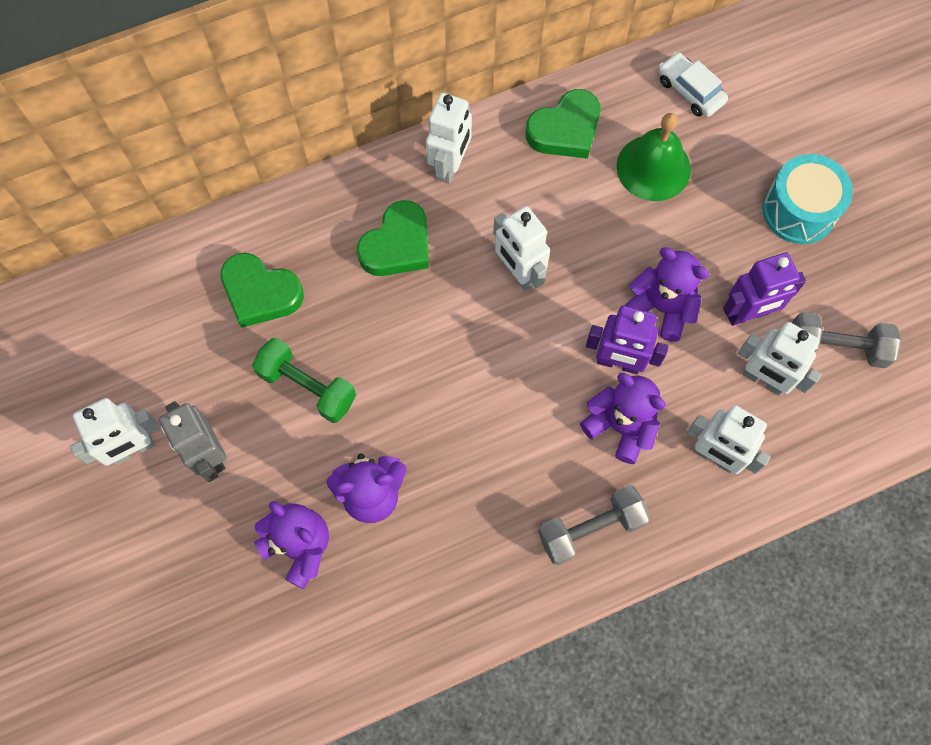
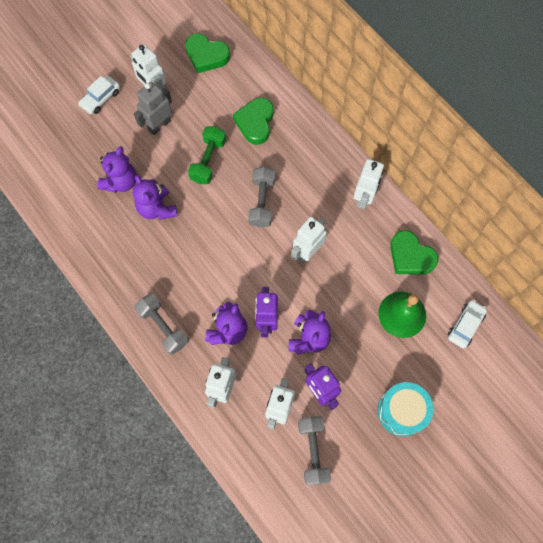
camera: 75 degrees right, 0 degrees up
(114, 550) = (100, 98): none -> white car
(397, 245) = (304, 183): green heart -> green heart (206, 56)
(411, 319) = (262, 202): none -> grey dumbbell
(450, 166) = (364, 198): white robot -> white robot turned 75 degrees counterclockwise

